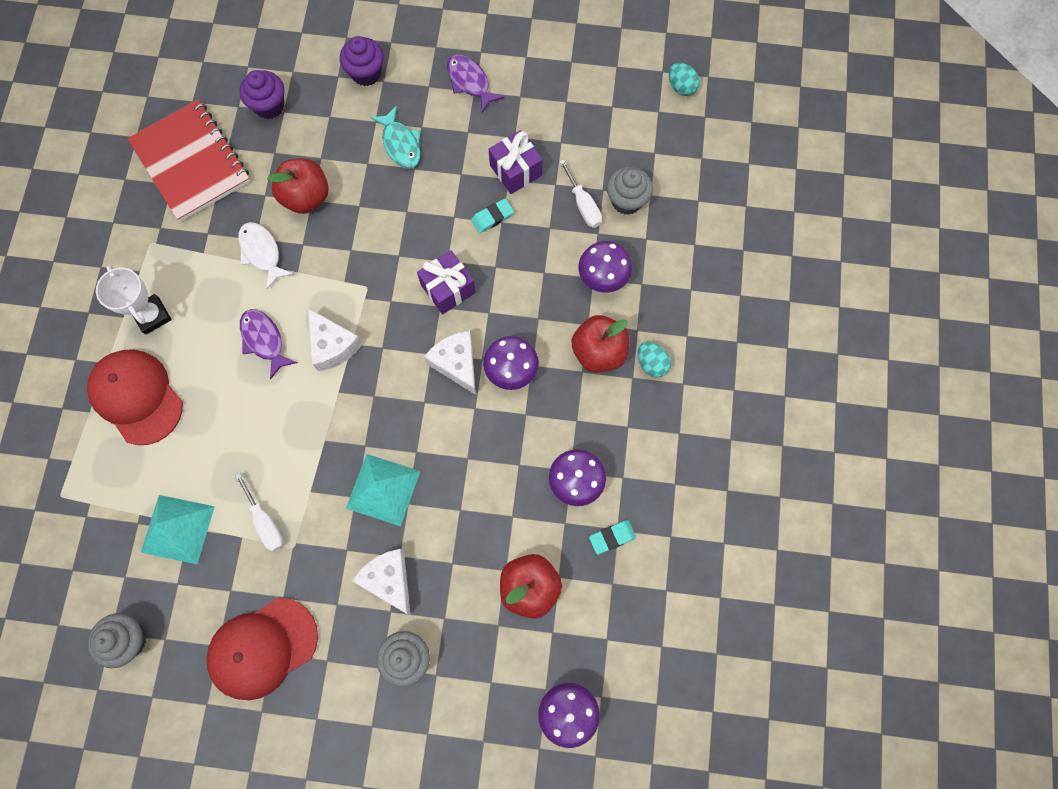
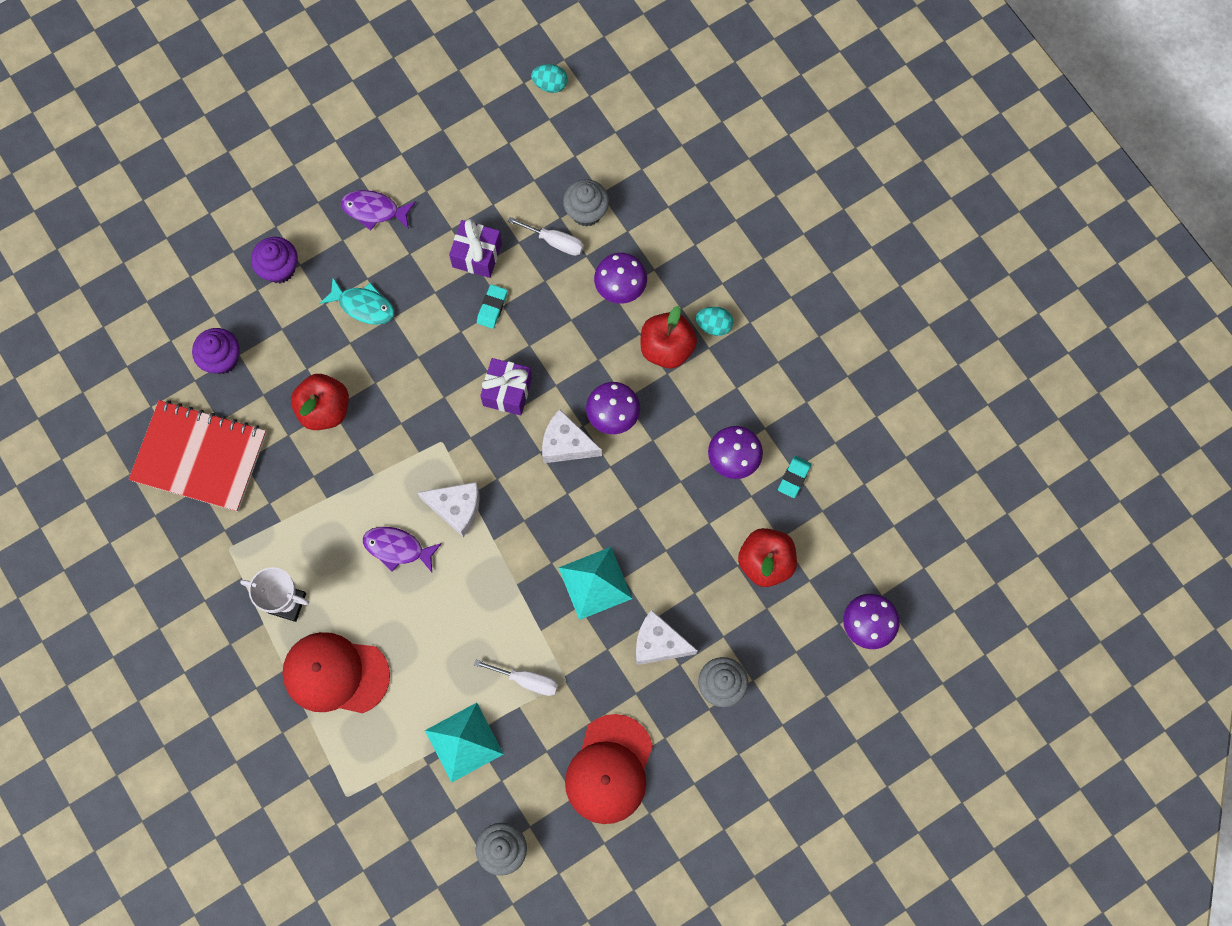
camera: 40 degrees left, 0 degrees up
(262, 253) = (330, 482): white fish -> none

